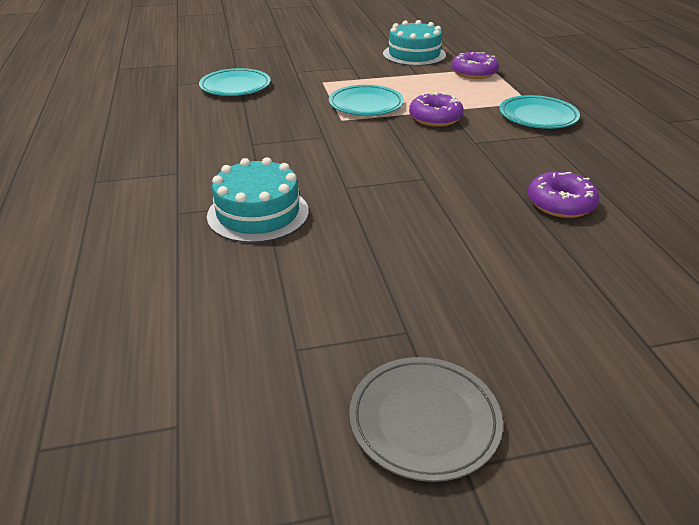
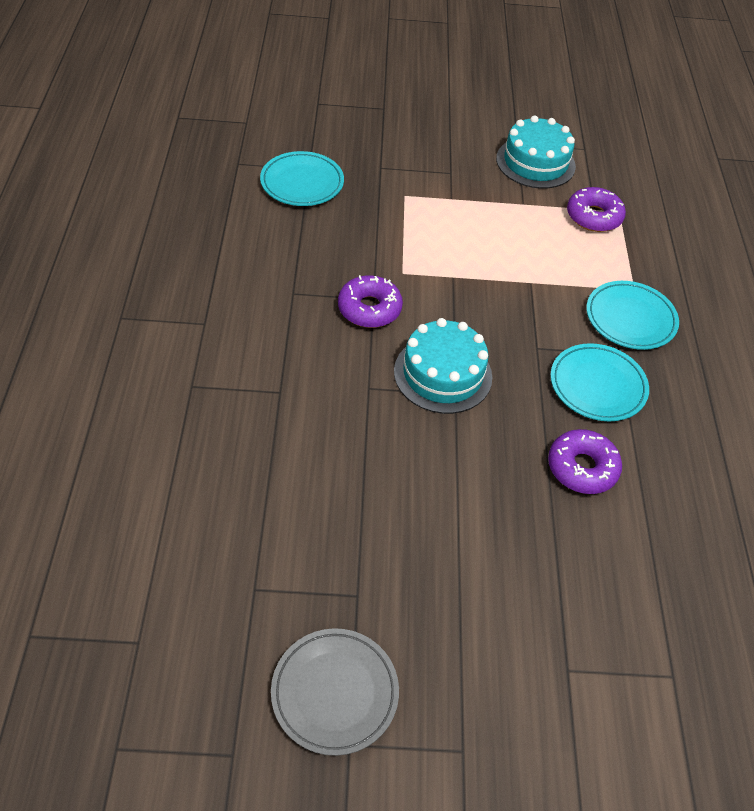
camera: 10 degrees right, 15 degrees up
(258, 213) = (269, 406): turquoise cake -> turquoise cake (443, 374)
(366, 105) = (440, 251): turquoise plate -> turquoise plate (597, 386)
(435, 118) = (510, 294): purple donut -> purple donut (369, 309)

